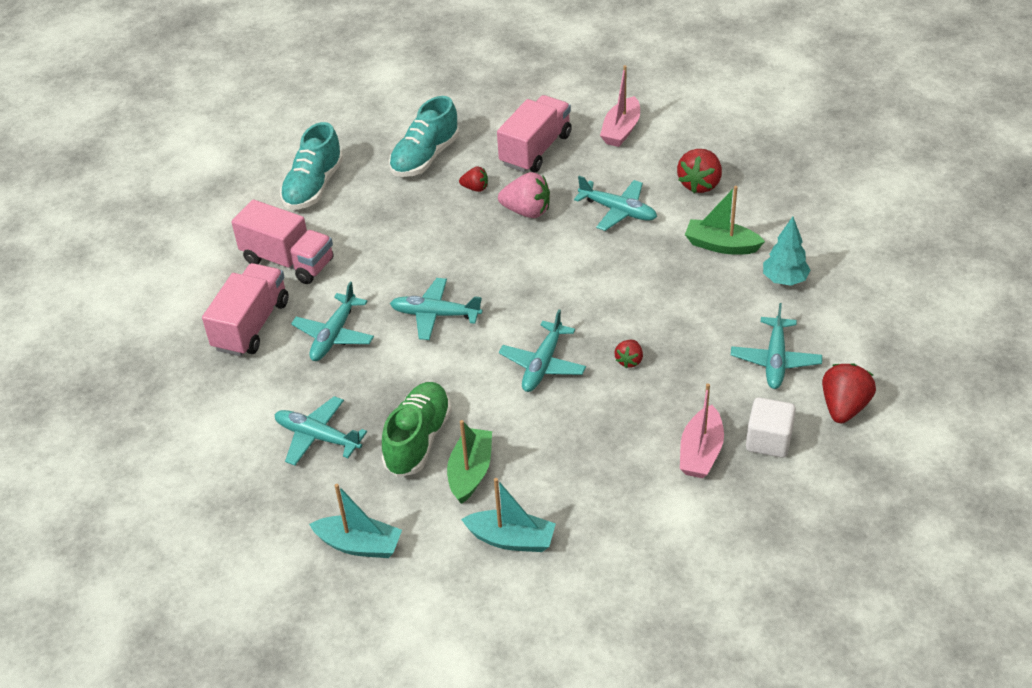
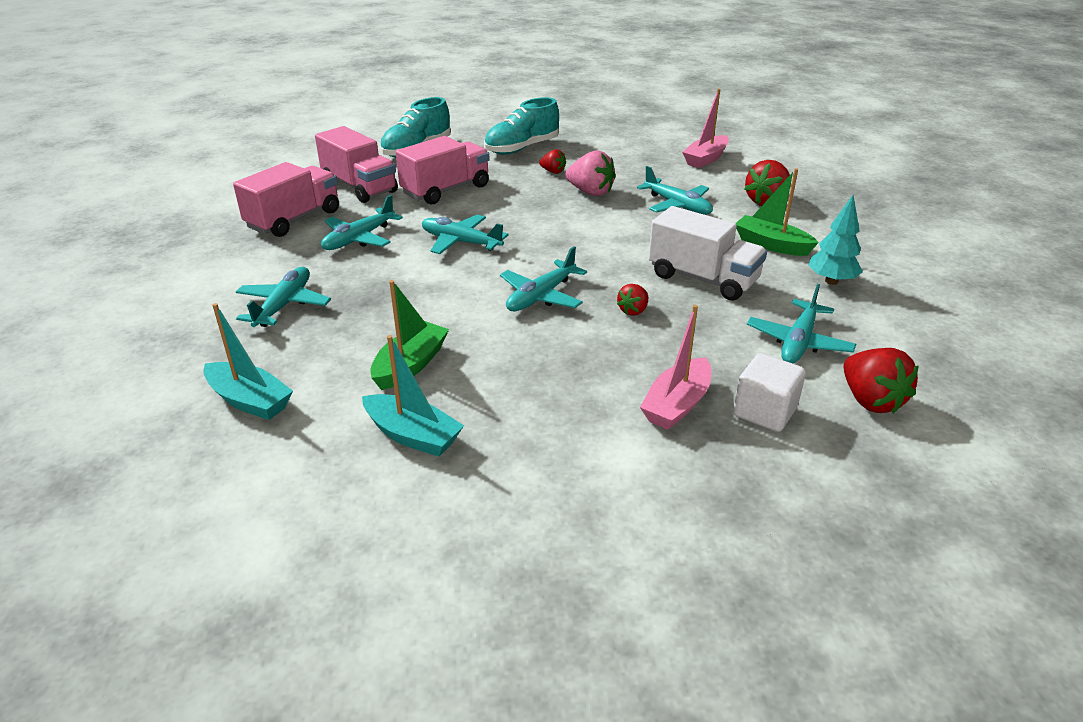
camera: 15 degrees right, 10 degrees down
(317, 437) = (284, 305): turquoise plane -> turquoise plane turned 60 degrees clockwise
(418, 440) = (377, 328): green shoe -> none
(535, 150) = (621, 158): pink truck -> pink truck (446, 190)
(675, 306) = (703, 279): none -> white truck
(844, 407) = (870, 400): red strawberry -> red strawberry turned 120 degrees clockwise

